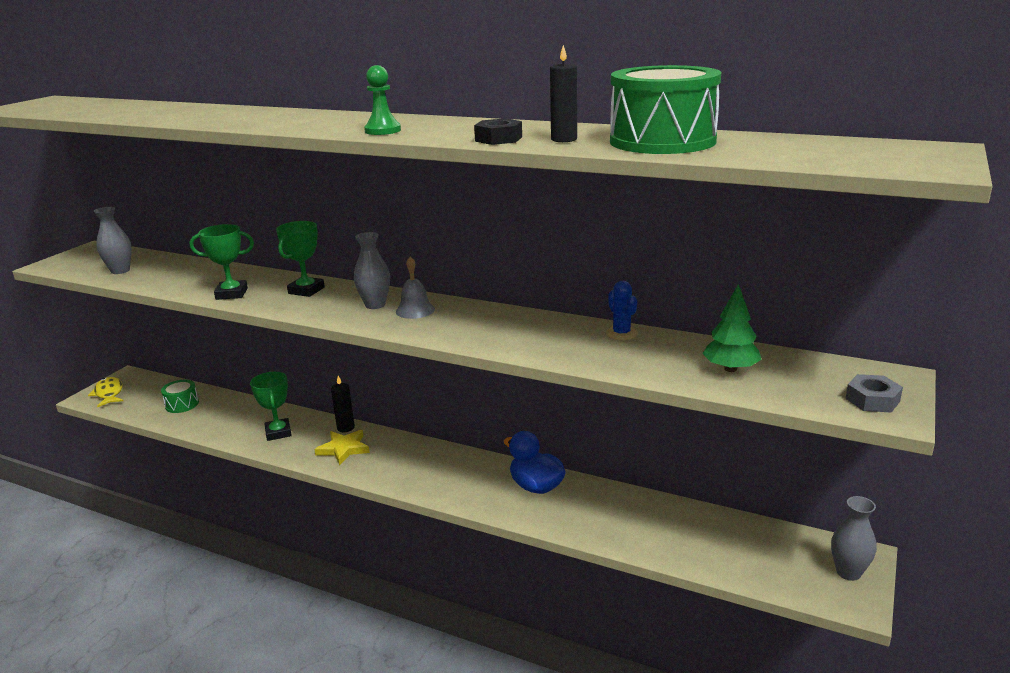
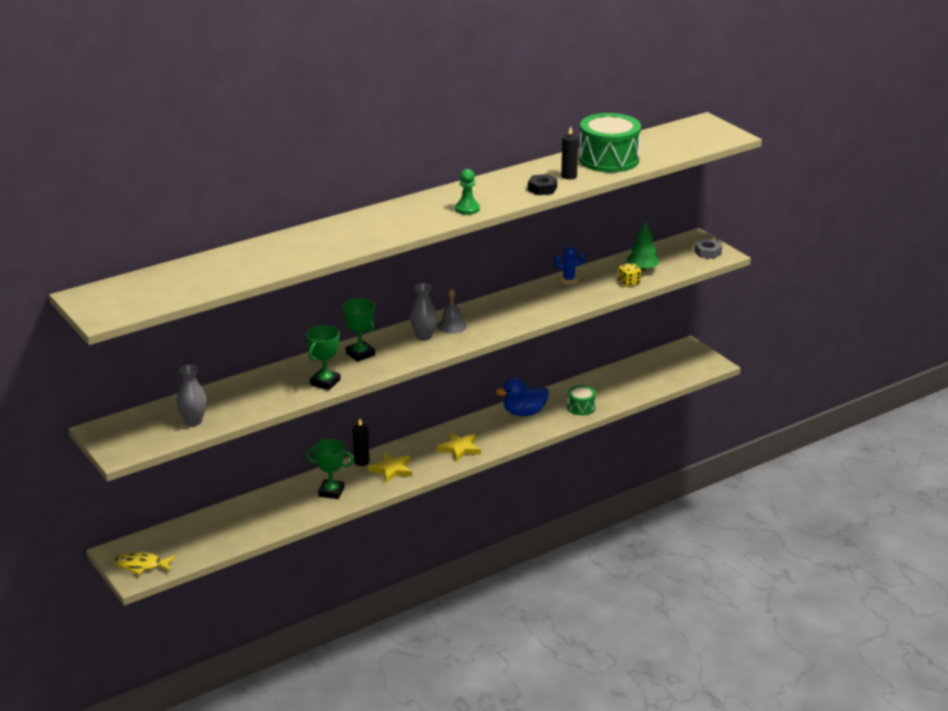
camera: 60 degrees left, 5 degrees up
(182, 404) = (219, 529): green drum -> green drum (581, 407)
(419, 473) = (459, 448): none -> yellow star
(675, 372) = (629, 283): none -> yellow dice
(848, 572) = (694, 356): grey vase -> none

